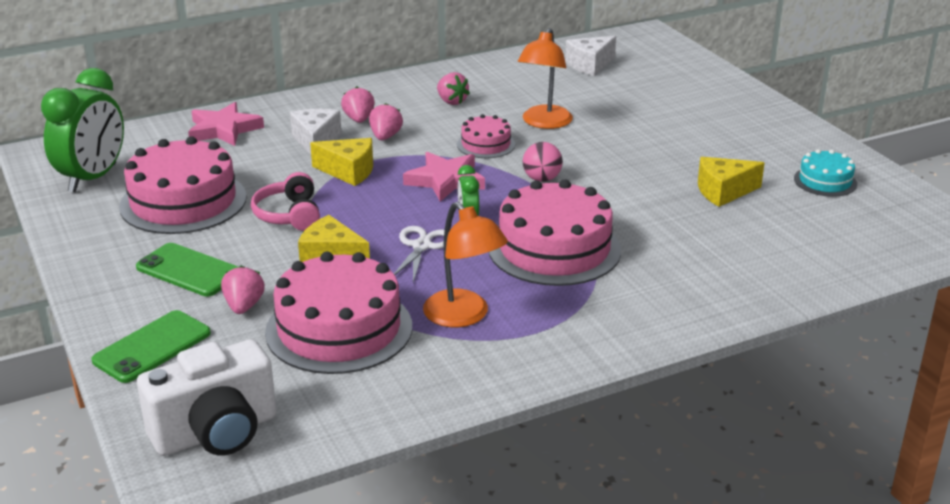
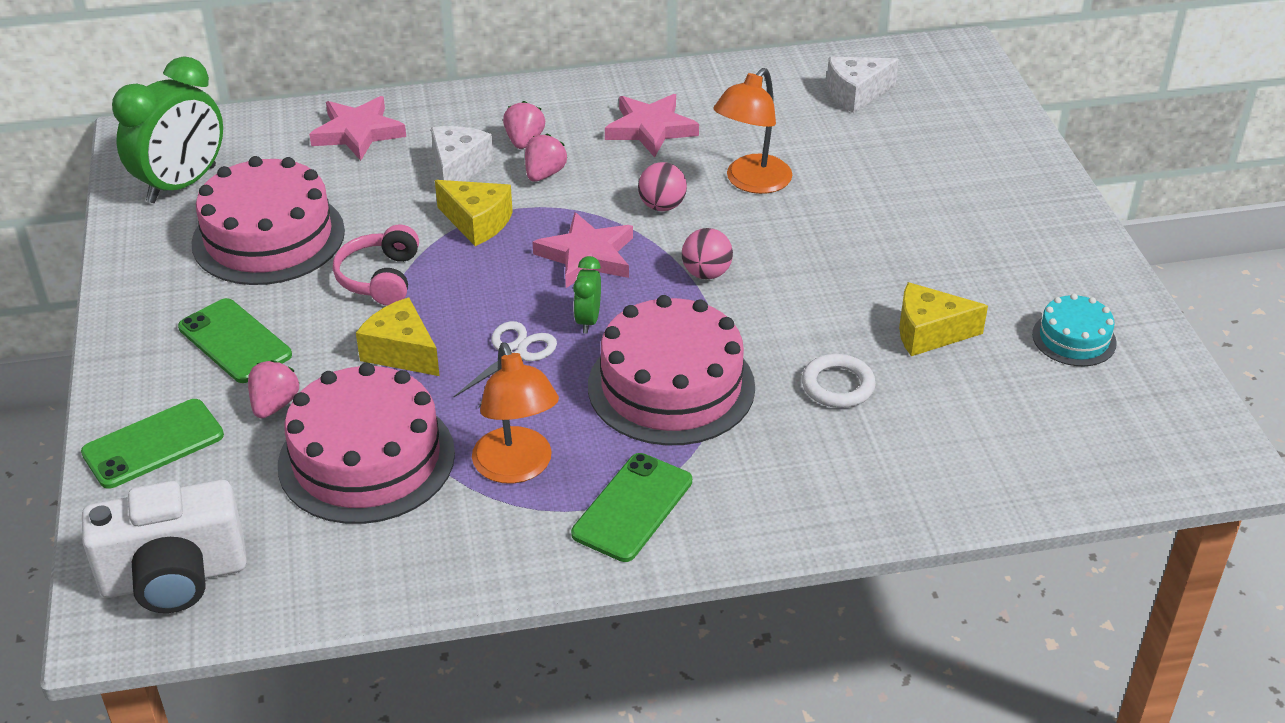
camera: 15 degrees right, 10 degrees up
(451, 101) = (650, 129): pink strawberry -> pink star
(486, 144) = (662, 206): pink cake -> pink ball
(567, 327) = (632, 507): none -> green phone
(677, 231) = (837, 386): none -> white ring

